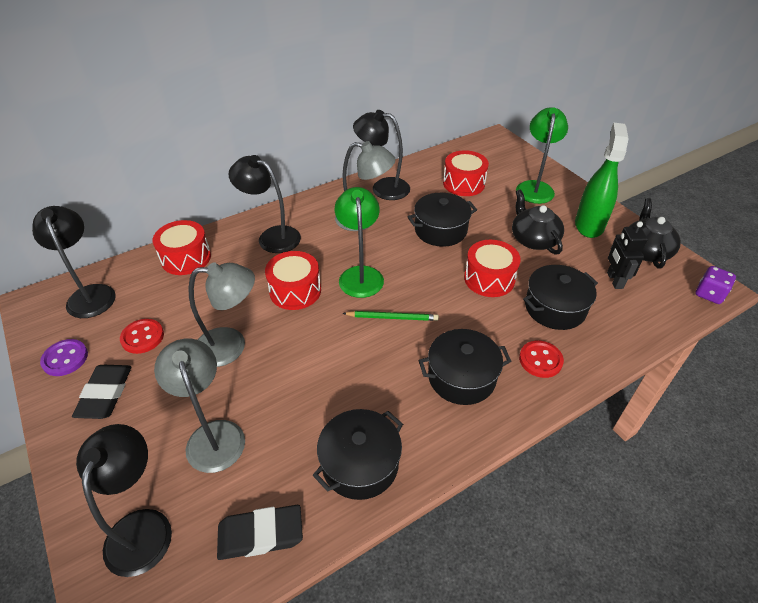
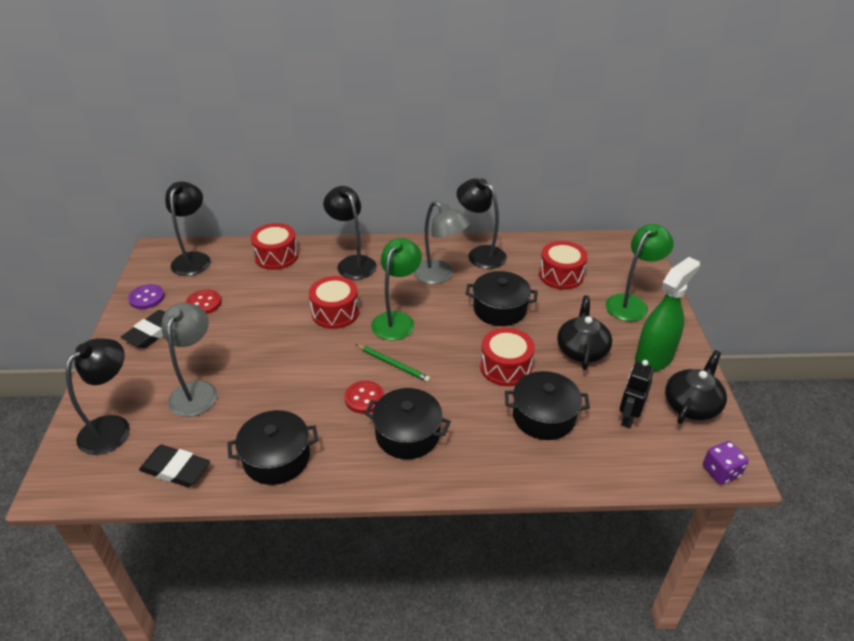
camera: 30 degrees right, 5 degrees down
(231, 346) = (257, 335): grey lamp -> none
(540, 360) = (488, 452): red button -> red button (364, 398)

